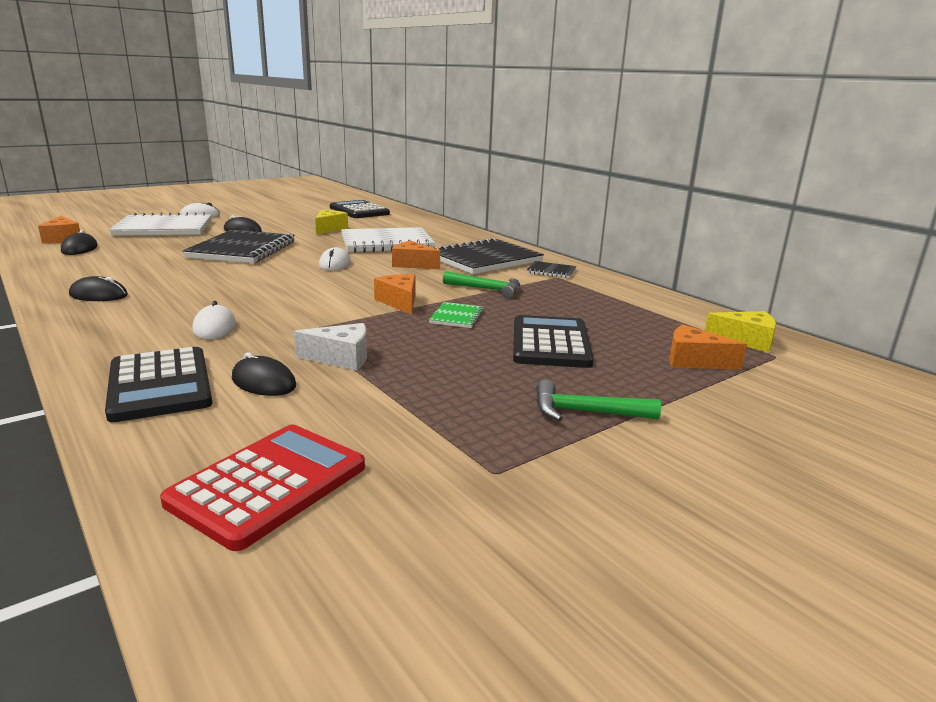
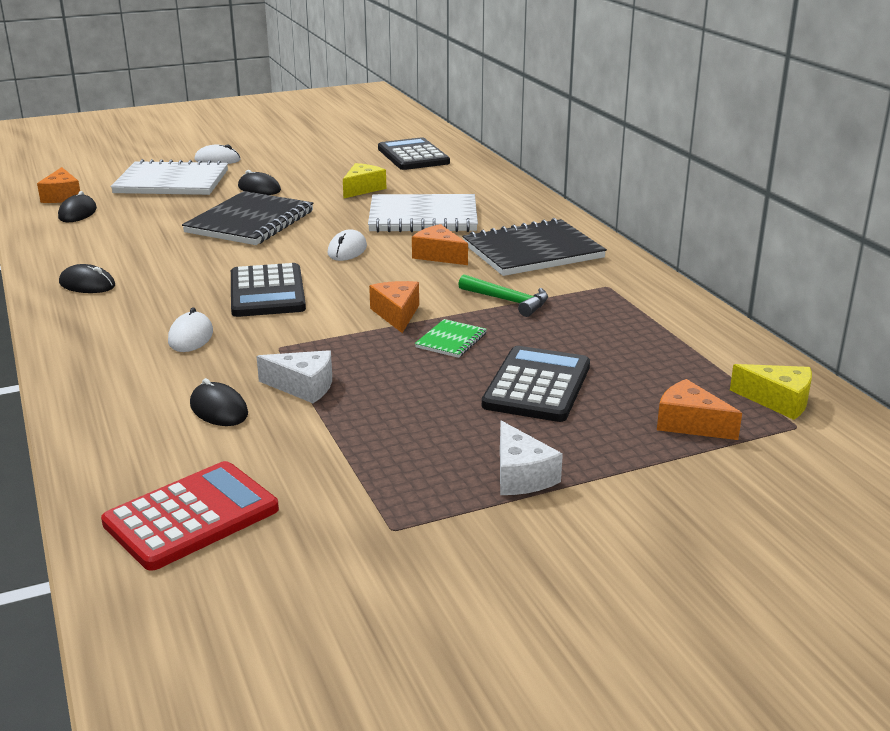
camera: 15 degrees right, 5 degrees up
(159, 385) = (124, 404): black calculator -> black calculator (267, 292)
(551, 271) = (606, 275): black notebook -> none
(586, 412) = (521, 475): green hammer -> white cheese

